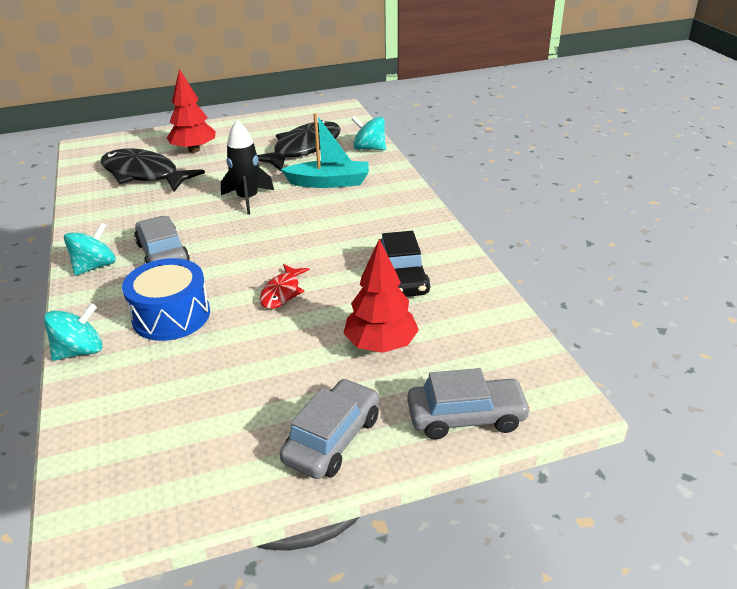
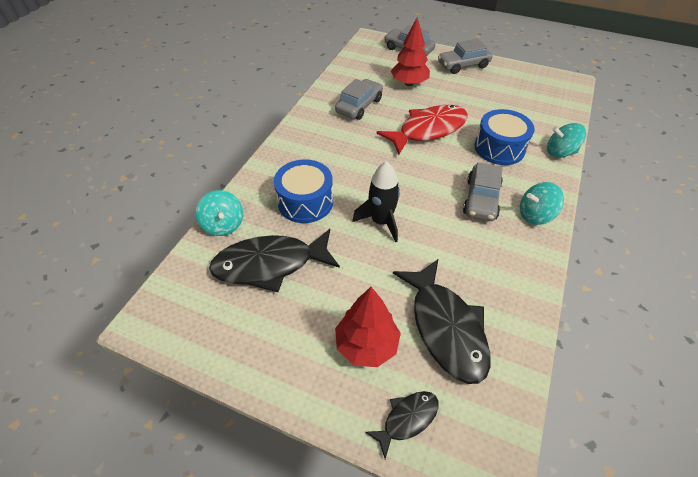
camera: 140 degrees left, 15 degrees up
(145, 141) = (407, 419): none -> black fish
(282, 292) = (428, 130): red fish -> red fish, size x1.98
(329, 182) = (305, 202): turquoise boat -> blue drum
(402, 277) = (359, 106): black car -> grey car

